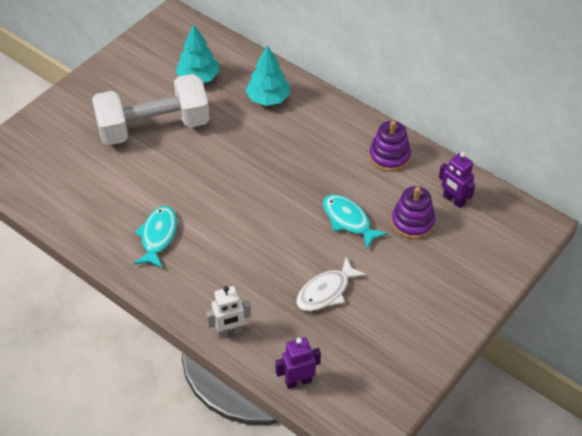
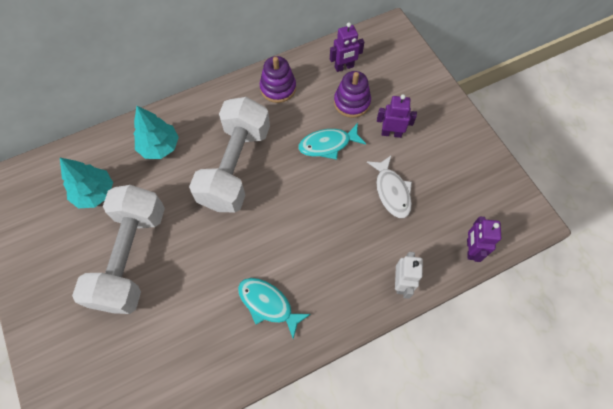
camera: 65 degrees left, 15 degrees up
(280, 160) = (235, 167): none -> white dumbbell
(396, 269) = (391, 133): none -> purple robot

